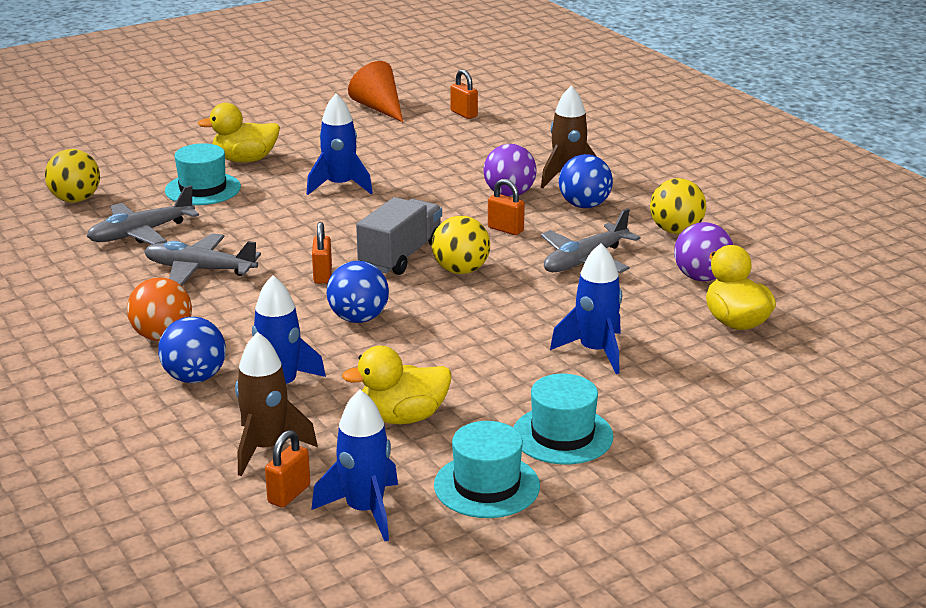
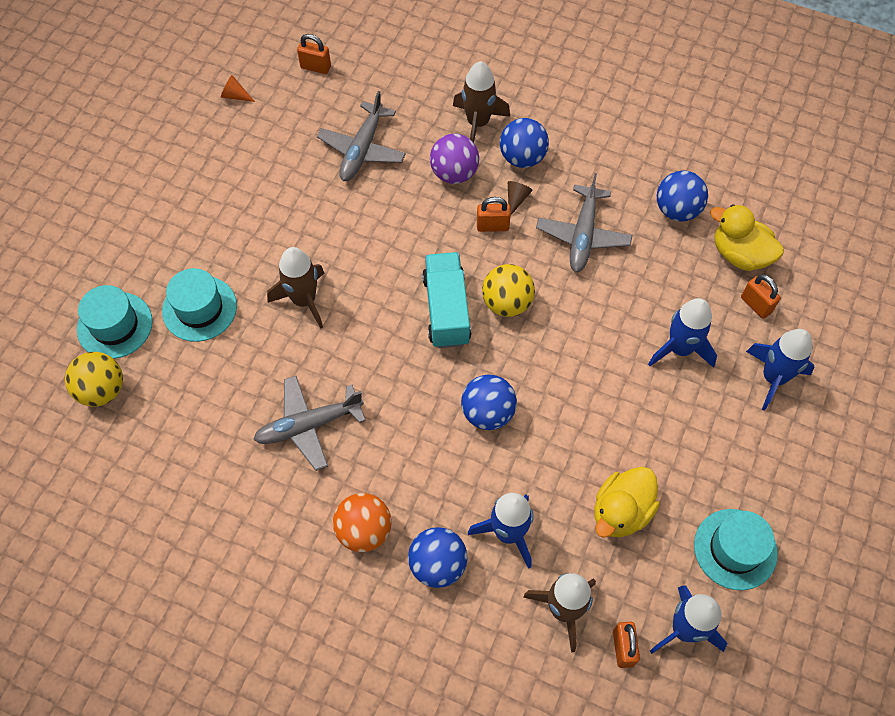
camera: 35 degrees left, 35 degrees up
(141, 233) = (210, 404): grey plane -> grey plane (362, 150)
(245, 160) = (194, 243): yellow duck -> none
(289, 212) = (304, 300): none -> brown rocket
(322, 275) = (411, 373): orange padlock -> orange padlock (756, 305)
(340, 186) = (311, 237): blue rocket -> blue rocket (773, 377)
(379, 108) = (235, 96): orange cone -> orange cone, size x0.48
(401, 256) = (446, 310): grey truck -> turquoise truck
(548, 223) = (516, 199): none -> brown cone
(562, 435) = (736, 461): turquoise hat -> turquoise hat (115, 325)
(676, 231) = (613, 156): yellow ball -> none
(701, 277) = (677, 210): purple ball -> blue ball

